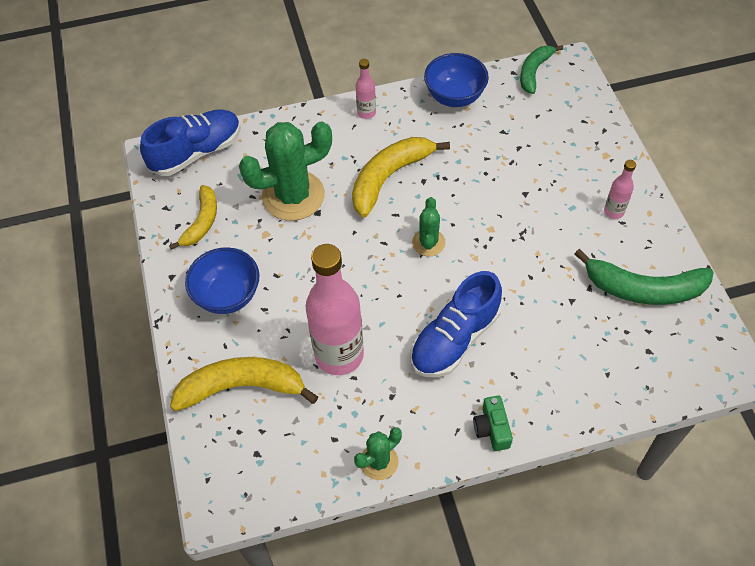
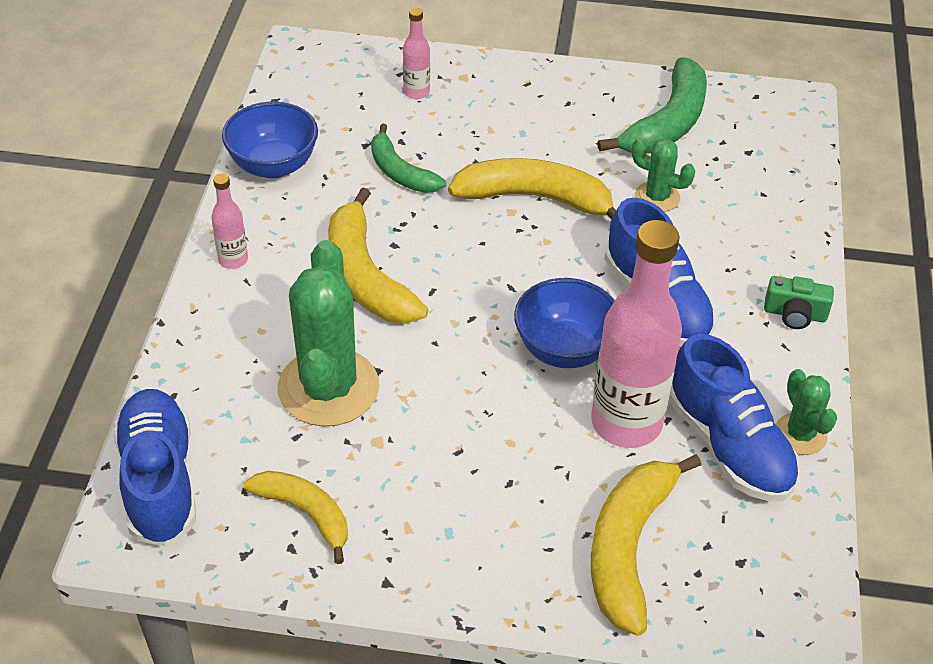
camera: 70 degrees left, 10 degrees down
(228, 295) = (463, 519): blue bowl -> blue bowl (564, 349)
(348, 420) = (729, 445): none -> blue shoe
(428, 243) = (498, 275): green cactus -> green cactus (657, 197)
(511, 238) = (536, 198): none -> yellow banana
(534, 72) = (289, 82): green banana -> green banana (400, 172)
(614, 211) = (549, 103): pink bottle -> pink bottle (416, 92)

